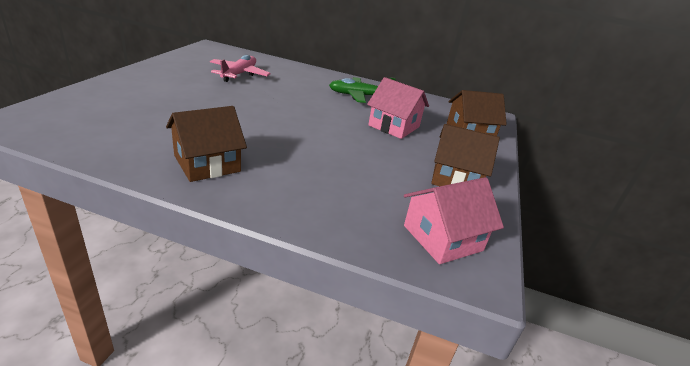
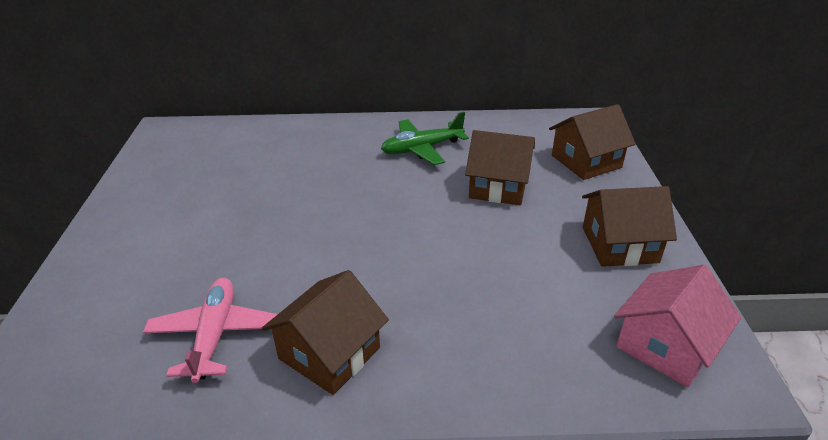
camera: 15 degrees left, 5 degrees up
(239, 74) = (245, 170): pink plane -> pink plane (215, 335)
(394, 126) = (498, 186): pink house -> brown house

